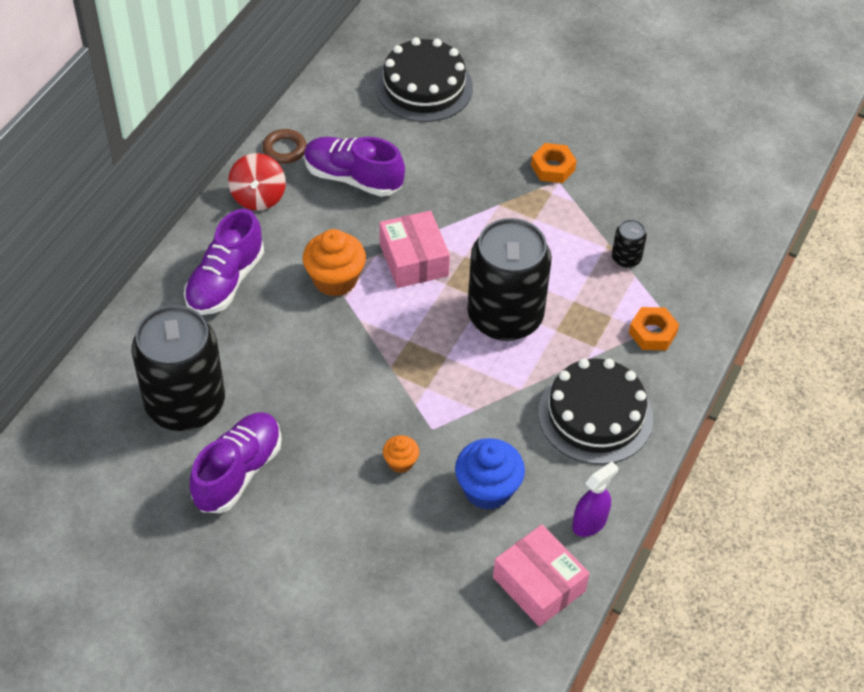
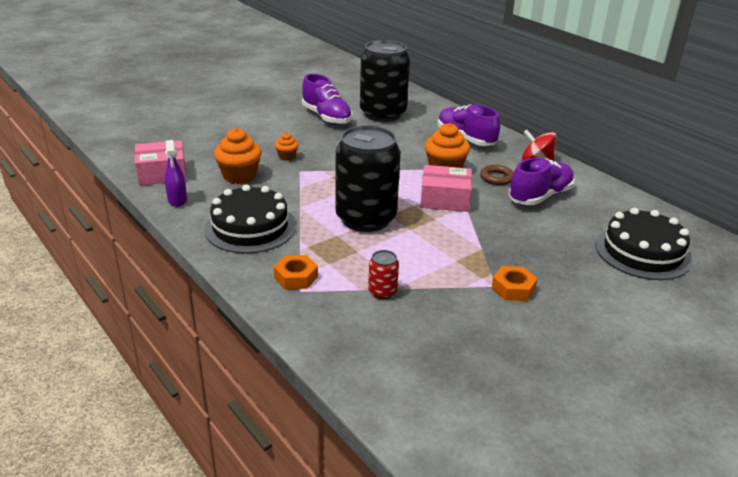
camera: 115 degrees right, 20 degrees down
(284, 149) = (581, 179): brown ring -> brown ring (496, 178)
(487, 489) = (239, 176): blue cupcake -> orange cupcake
(626, 258) = (382, 292): black can -> red can

